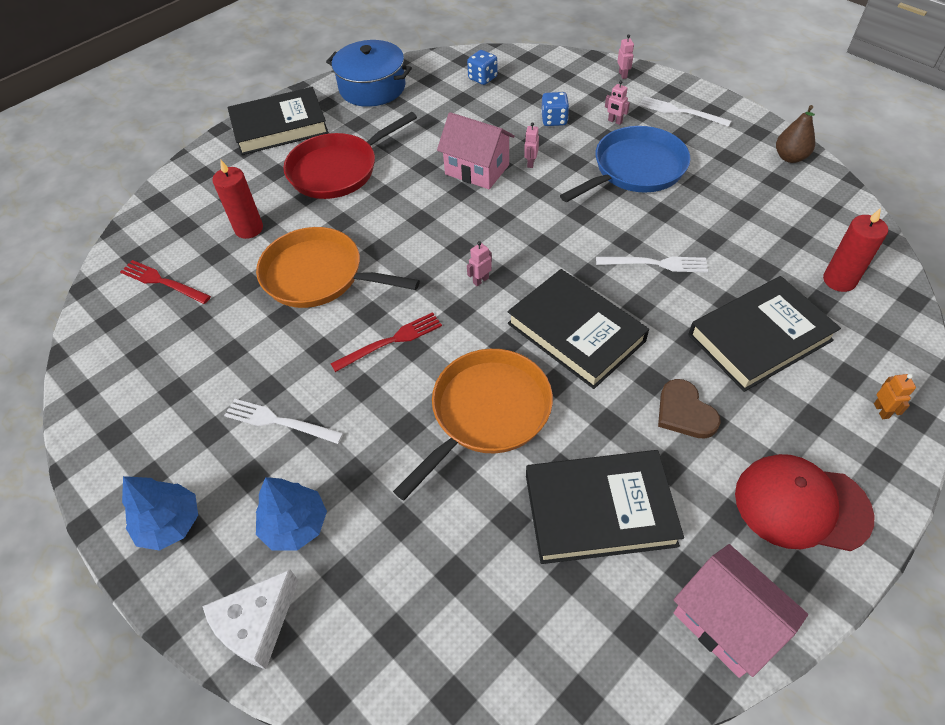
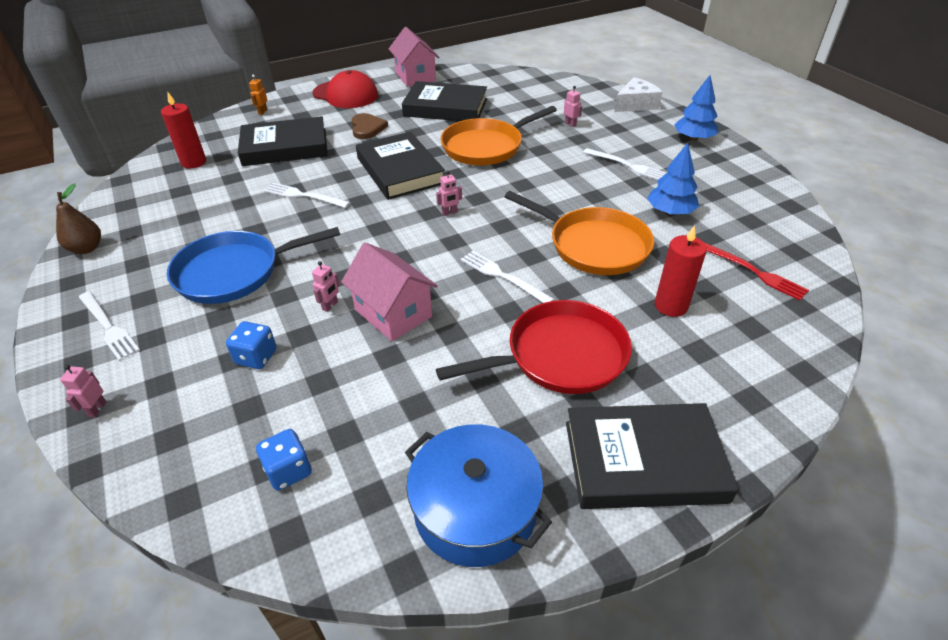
camera: 165 degrees left, 10 degrees down
(295, 525) = (616, 127): blue tree -> blue tree (670, 211)
(391, 341) = (538, 190): red fork -> none
(399, 221) = (503, 276): none -> white fork
(615, 121) = (191, 334): pink robot -> pink robot (570, 124)

